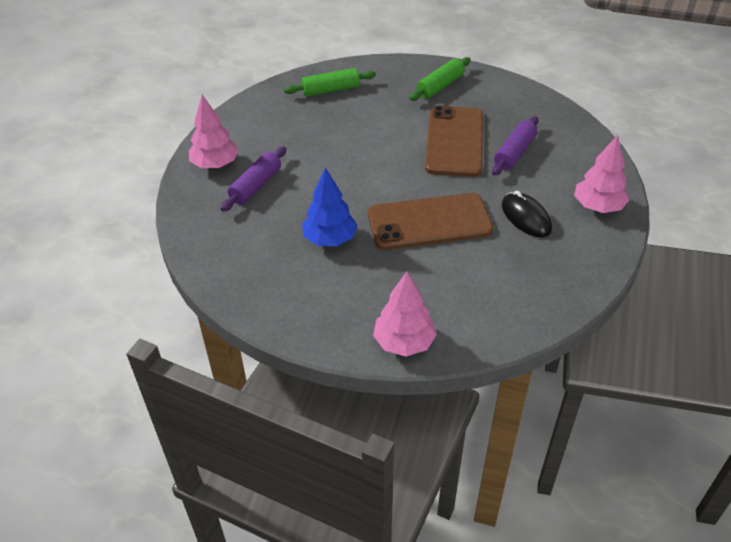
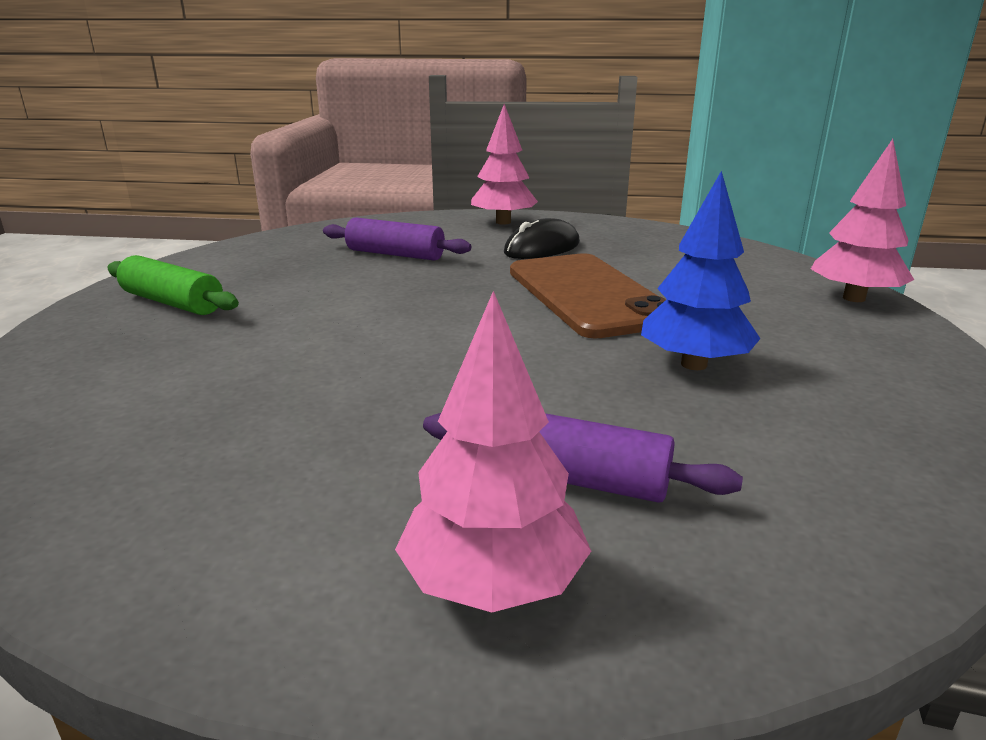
camera: 100 degrees left, 20 degrees down
(330, 90) = (110, 416): green rolling pin -> none
(454, 141) = (364, 287): brown phone -> none

